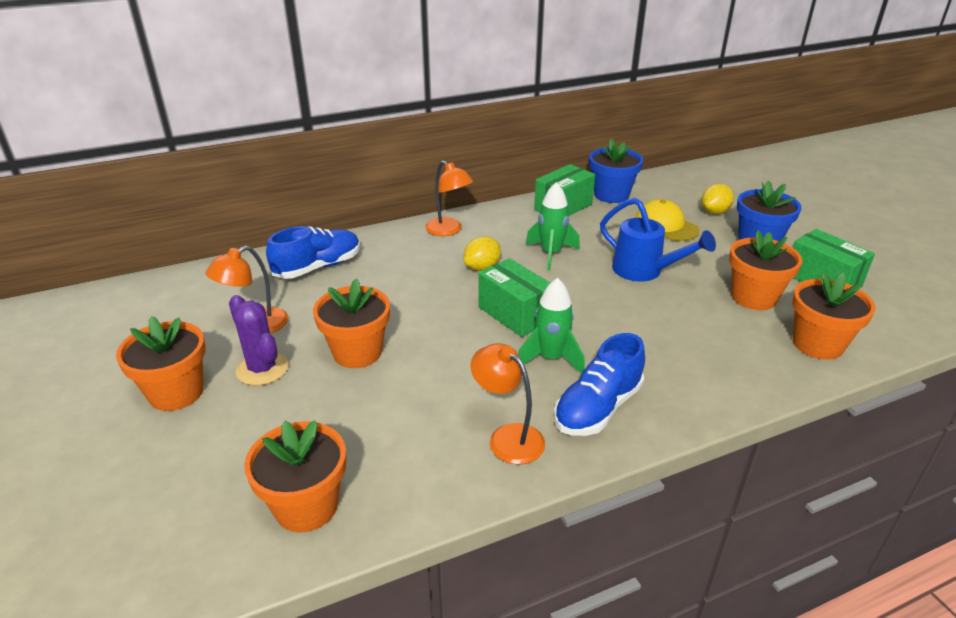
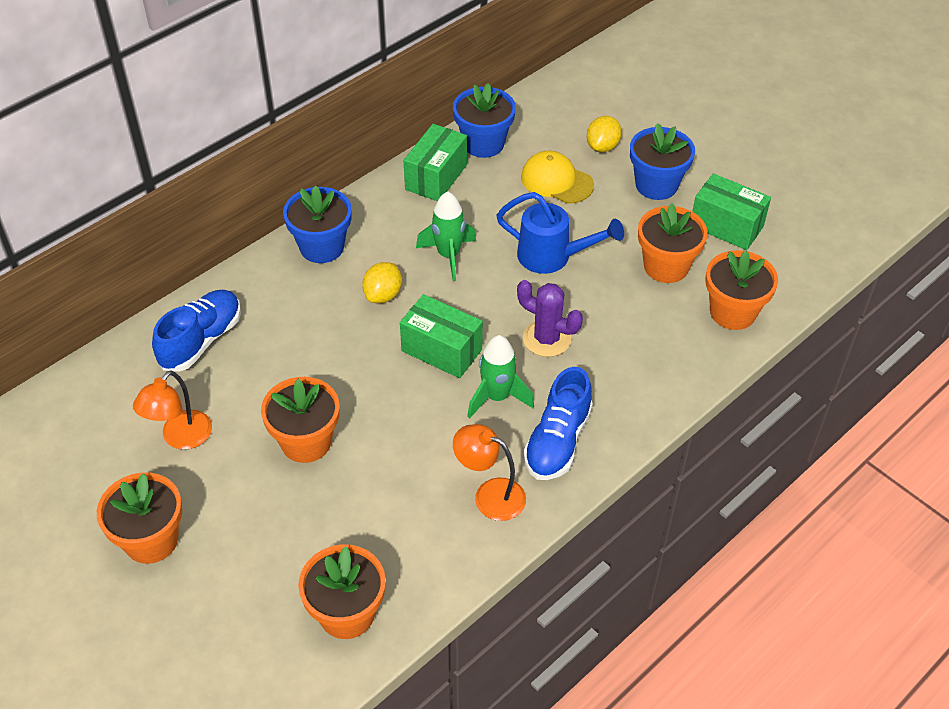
camera: 20 degrees left, 15 degrees up
(262, 369) = (221, 488): purple cactus -> purple cactus (546, 339)
(449, 230) = (322, 247): orange lamp -> blue flower pot

